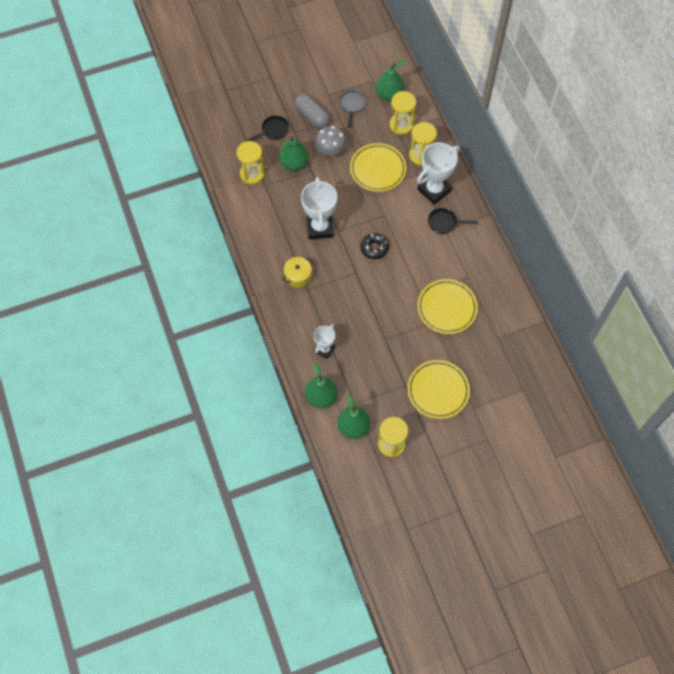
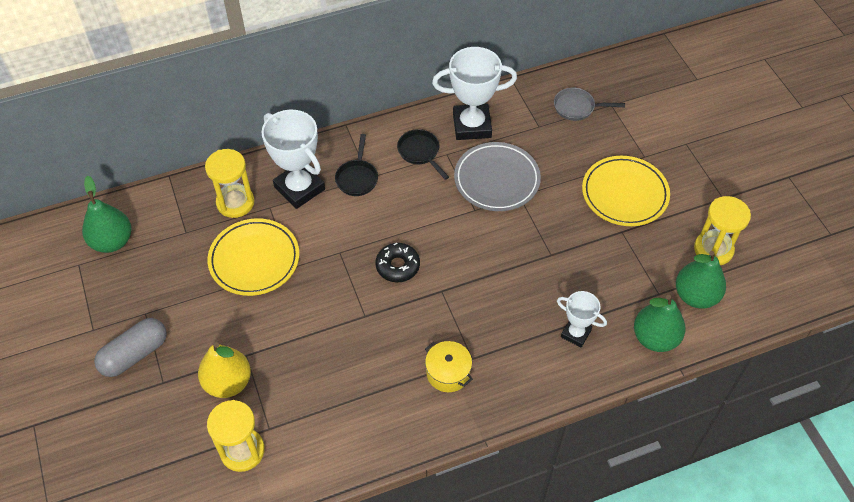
camera: 90 degrees left, 10 degrees down
(273, 130) = (154, 417): black pan -> black pan (420, 152)
(294, 163) = (228, 382): green pear -> yellow pear
(320, 228) = (358, 341): white trophy -> white trophy (472, 126)
(330, 149) = (207, 326): grey mushroom -> none
(352, 105) = (122, 294): grey pan -> grey pan (577, 107)
(401, 125) = (174, 227): yellow hourglass -> none
(447, 308) = (496, 179): yellow plate -> grey plate

